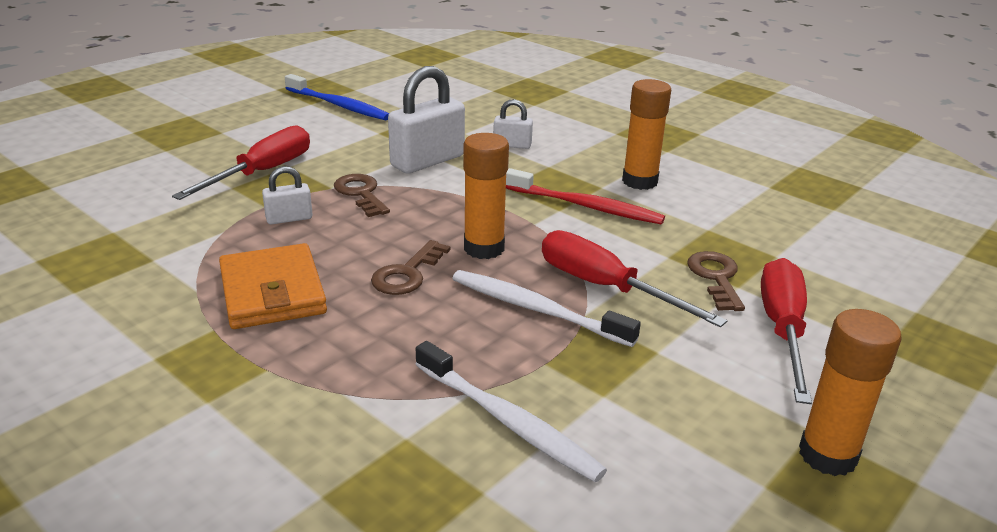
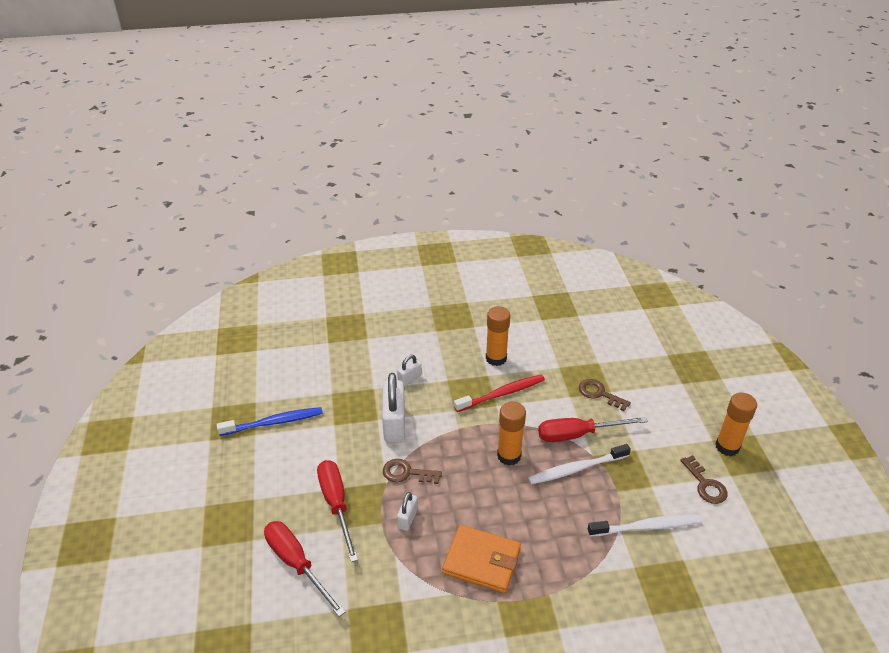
camera: 50 degrees left, 10 degrees up
(407, 274) = (508, 498): brown key -> brown key (705, 484)
(782, 329) = (650, 401): red screwdriver -> red screwdriver (297, 564)

